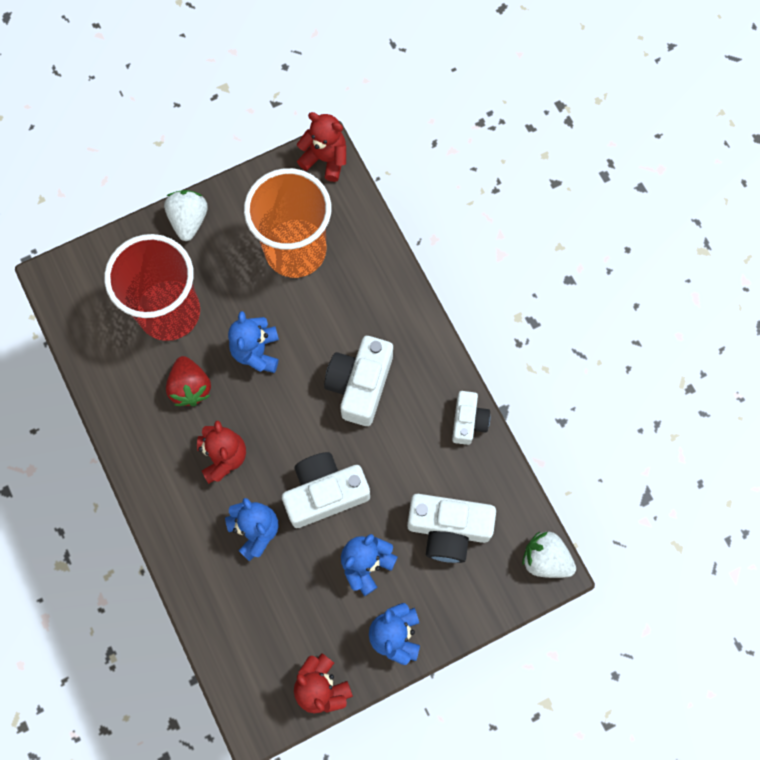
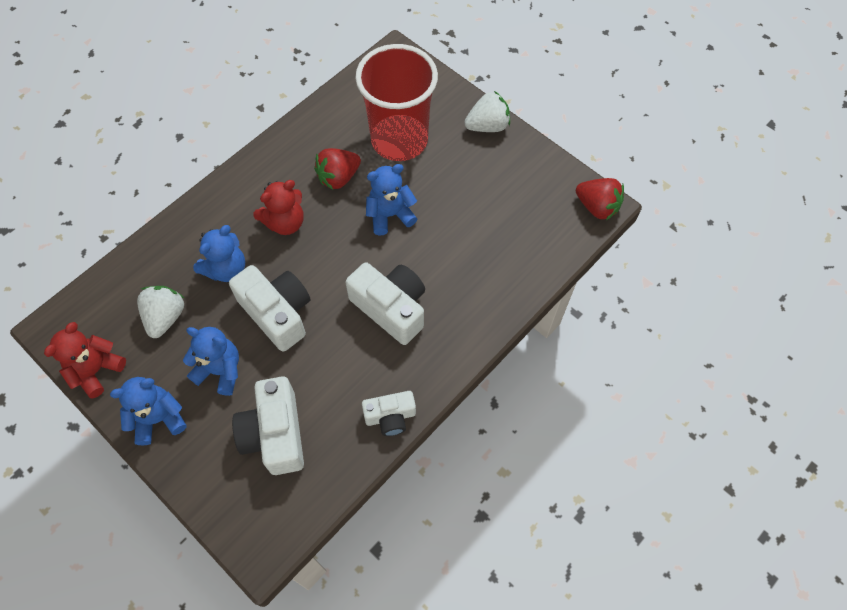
camera: 70 degrees right, 10 degrees down
(295, 250) = (498, 213): orange cup -> none
(325, 159) = (597, 207): red teddy bear -> red strawberry
(360, 385) = (391, 308): white camera -> white camera turned 45 degrees clockwise
(545, 559) = (271, 541): white strawberry -> white strawberry (165, 317)

